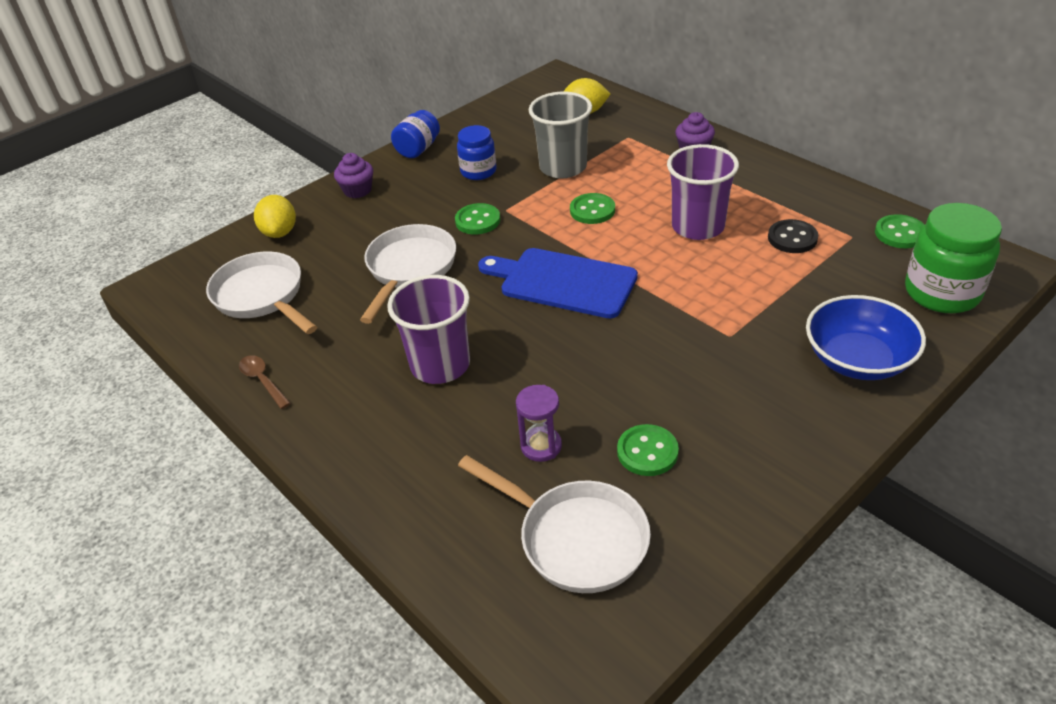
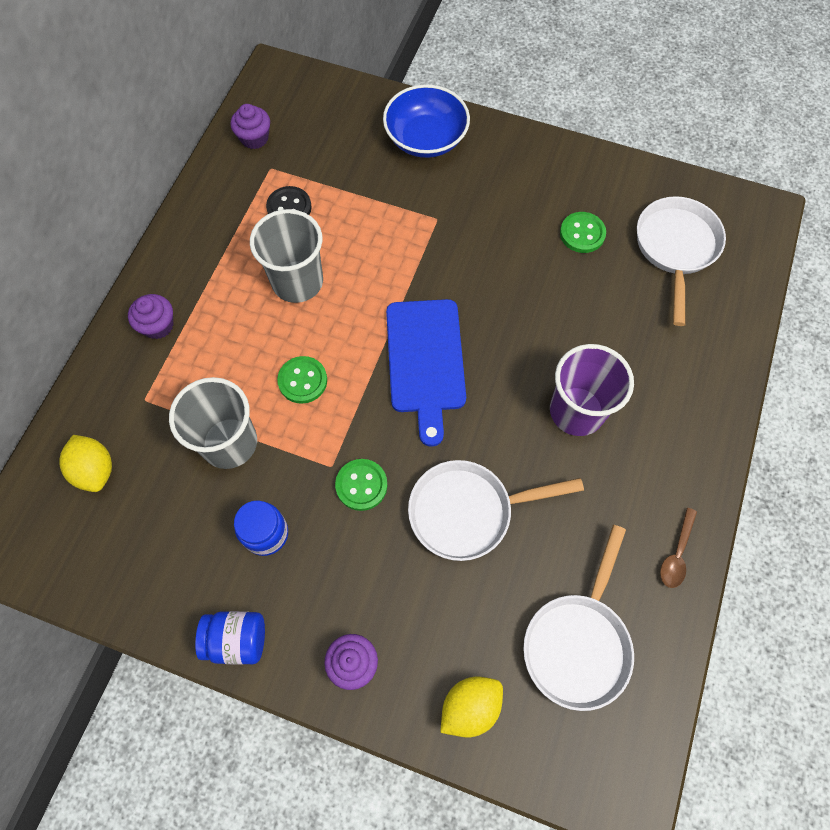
camera: 120 degrees left, 25 degrees up
(541, 446) = (615, 299): purple hourglass -> none
(698, 226) = (297, 282): purple cup -> grey cup
(900, 233) = (254, 138): green button -> purple cupcake
(942, 293) = (325, 104): green jar -> none

